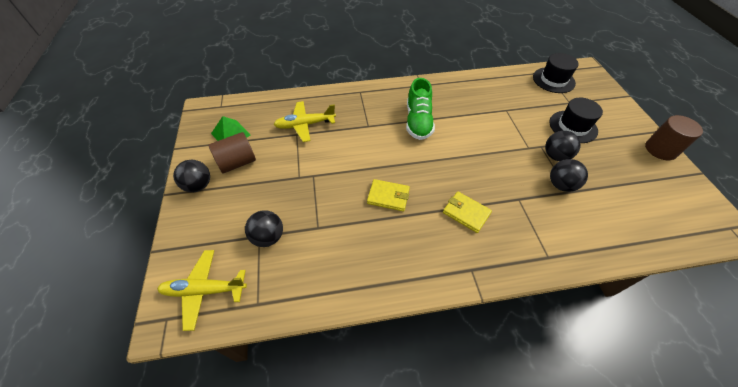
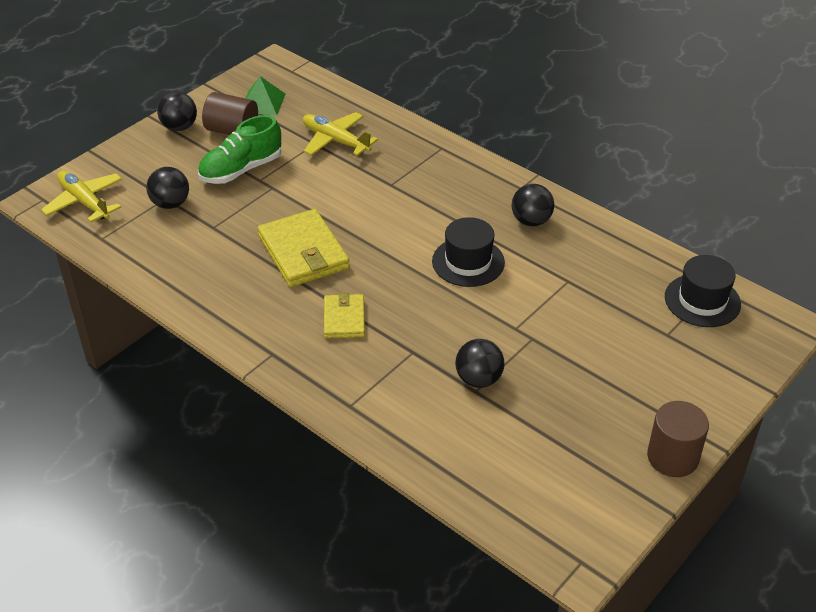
camera: 50 degrees right, 10 degrees down
(388, 196) = (303, 252): yellow wallet -> yellow wallet, size x1.71
(418, 122) = (447, 218): green shoe -> green shoe (241, 170)
(555, 156) = (528, 357): black ball -> black ball (531, 221)
(573, 126) = (613, 354): black hat -> black hat (468, 262)

